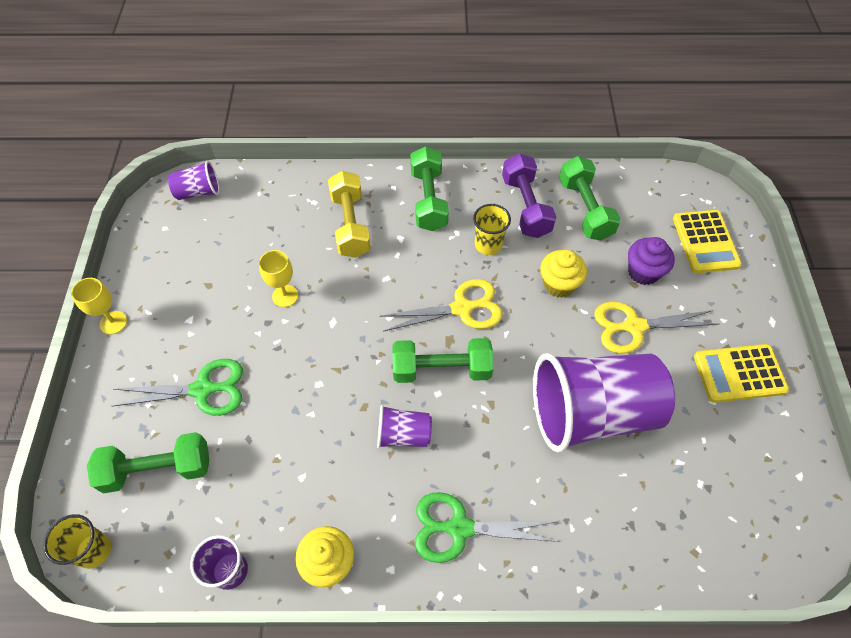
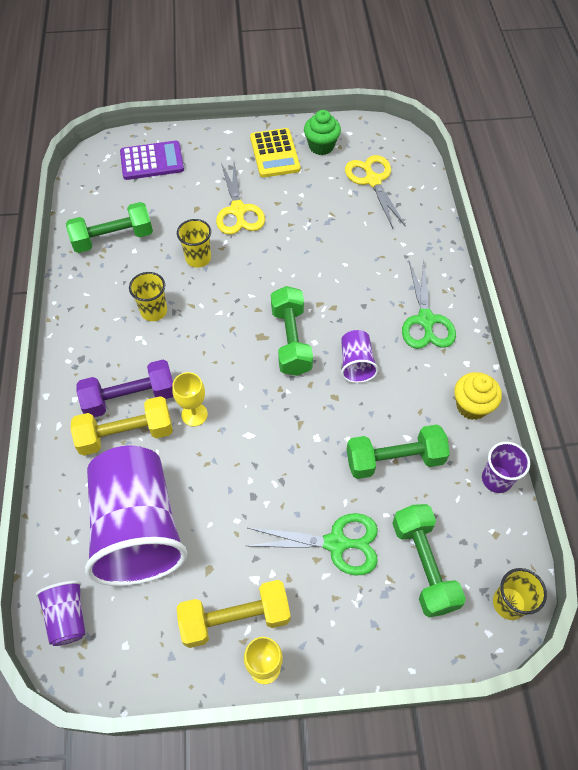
camera: 95 degrees left, 0 degrees up
(160, 303) = (235, 618): none -> yellow dumbbell
(203, 389) = (336, 543): green scissors -> green scissors turned 105 degrees clockwise
(285, 296) = (220, 485): yellow goblet -> yellow goblet (194, 414)
(428, 200) = (94, 364): green dumbbell -> green dumbbell (394, 460)
(462, 308) = (227, 329): yellow scissors -> yellow scissors (373, 181)
(525, 206) = (108, 283): purple dumbbell -> purple dumbbell (130, 398)
(559, 284) = (198, 258): yellow cupcake -> yellow cup
(591, 413) = (318, 239): purple cup -> purple cup (138, 528)
(643, 272) = (184, 202): purple cupcake -> none
(705, 242) = (152, 161): yellow calculator -> purple calculator
(763, 434) = (321, 146): none -> green cupcake

